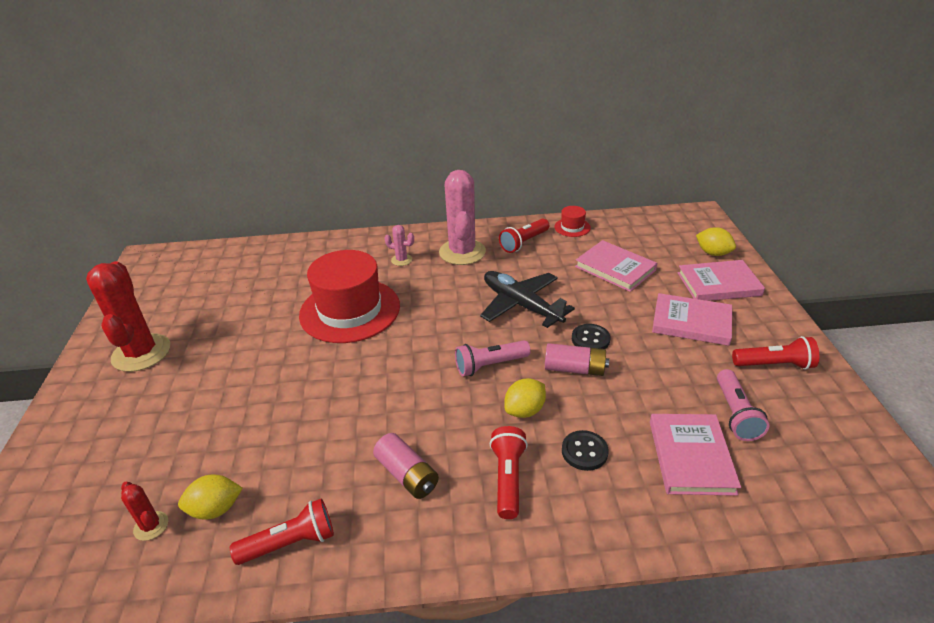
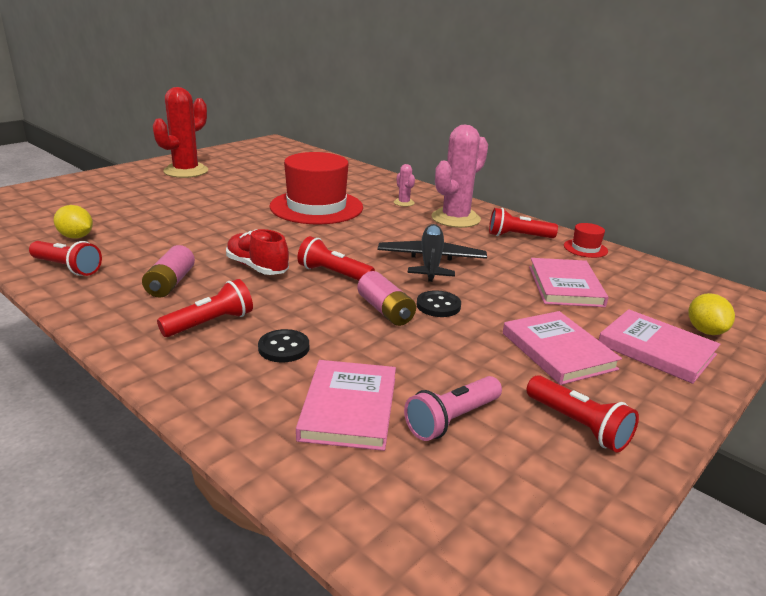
camera: 45 degrees right, 10 degrees down
(151, 526) = (46, 226): red cactus -> none
(433, 404) = (257, 267): none -> red shoe
(489, 365) = (333, 274): pink flashlight -> red flashlight
(525, 410) = (299, 305): yellow lemon -> none
(691, 456) = (348, 408): pink book -> pink book turned 45 degrees counterclockwise

